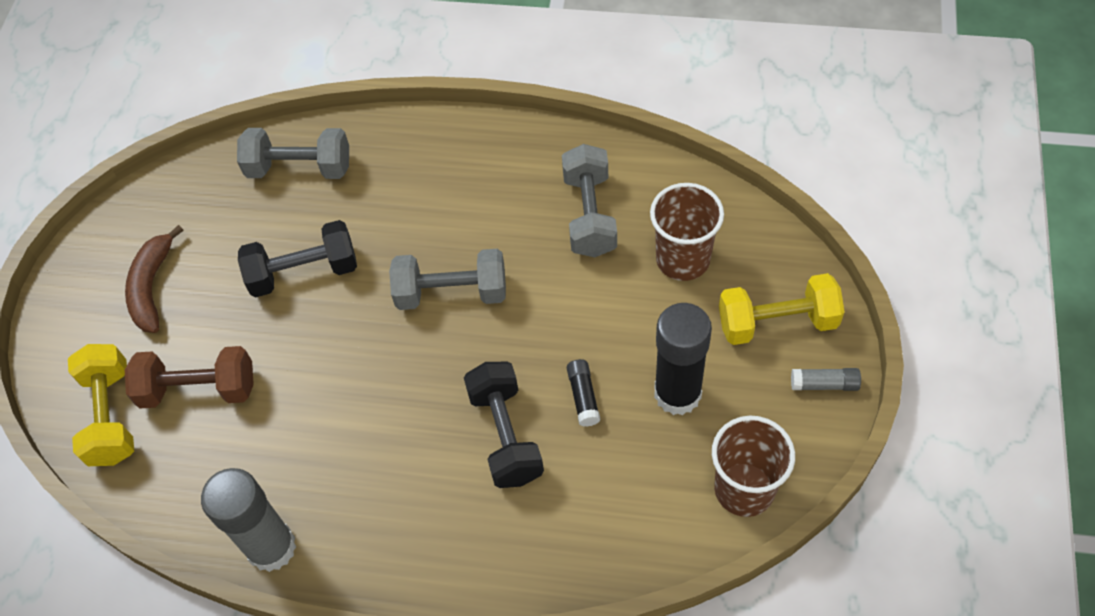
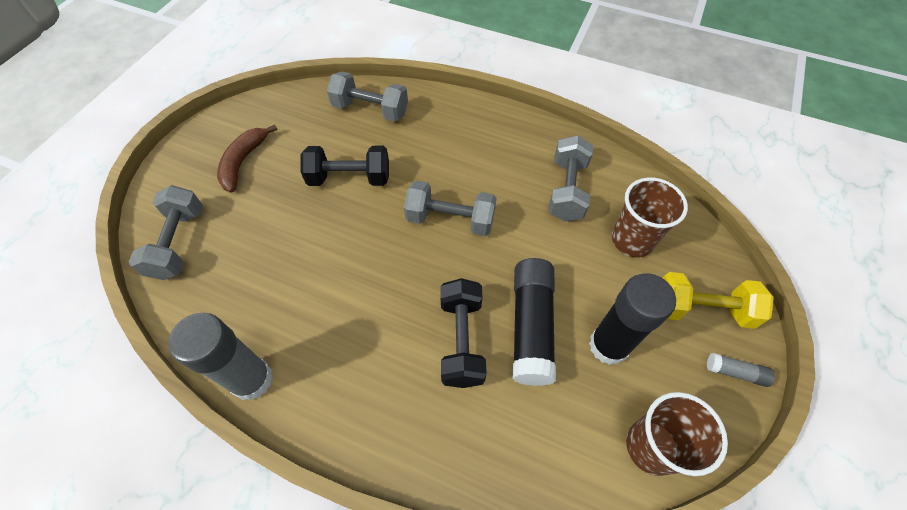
camera: 10 degrees right, 0 degrees up
(111, 416) = (178, 243): yellow dumbbell -> grey dumbbell
(198, 389) = (246, 241): brown dumbbell -> none
(583, 397) = (531, 326): black glue stick -> black glue stick, size x2.21

